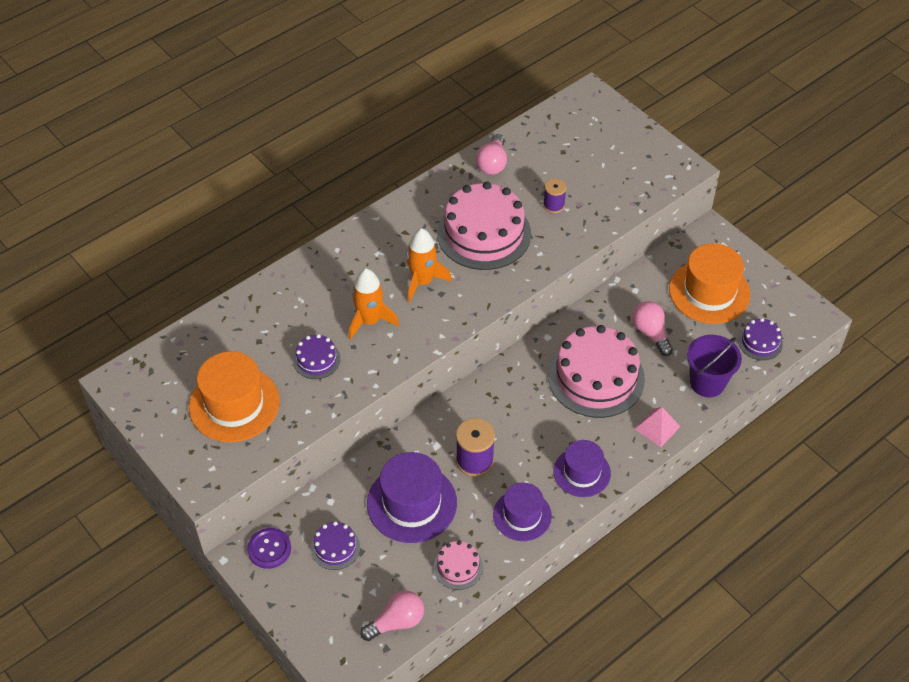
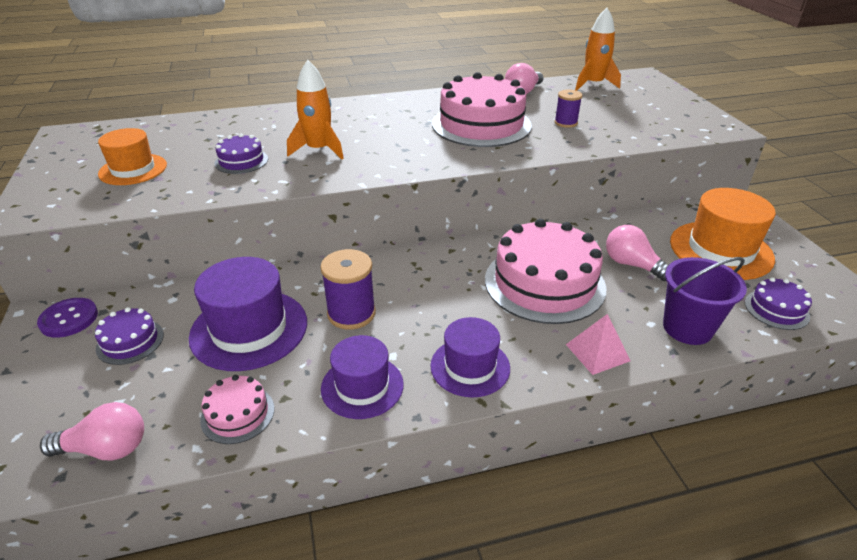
camera: 25 degrees right, 15 degrees down
(234, 404) = (133, 169): orange hat -> orange hat, size x0.65
(422, 281) = (394, 139): orange rocket -> orange rocket (593, 84)
(651, 333) = (632, 265): pink light bulb -> pink light bulb turned 45 degrees counterclockwise

